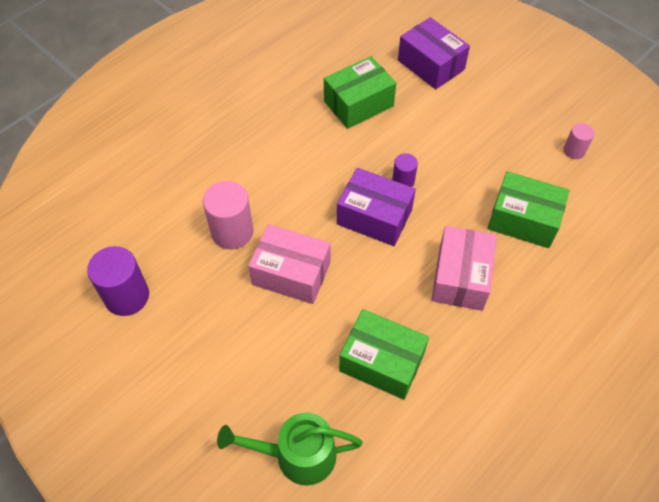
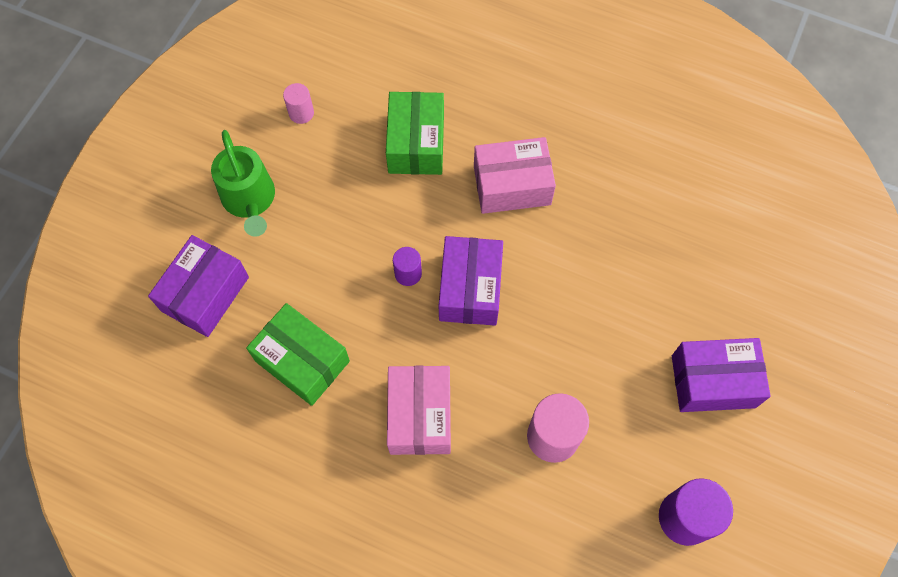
camera: 110 degrees left, 10 degrees up
(218, 365) = (713, 381): none -> purple box
(291, 273) = (578, 350): pink box -> pink box (420, 416)
(298, 455) = (760, 273): green watering can -> green watering can (250, 200)
(382, 362) = (637, 230): green box -> none

